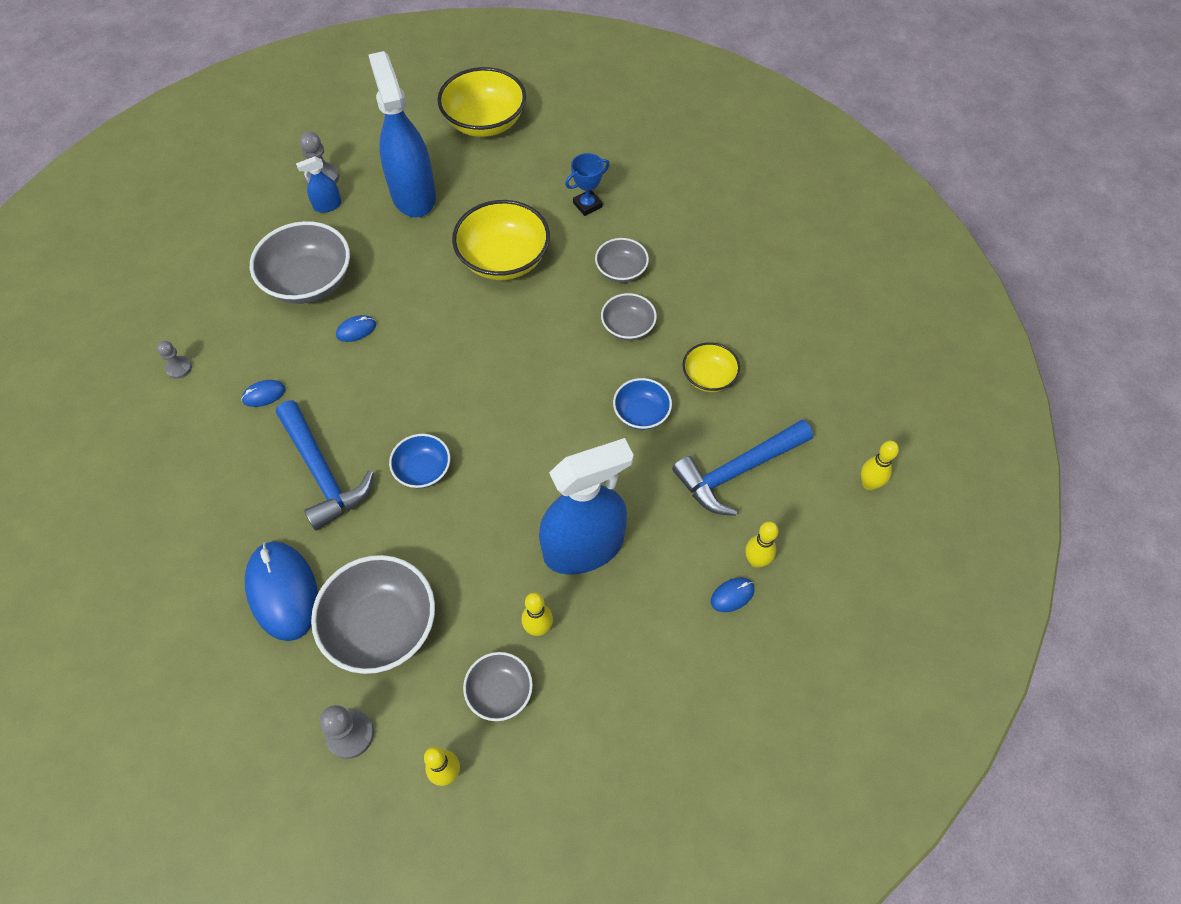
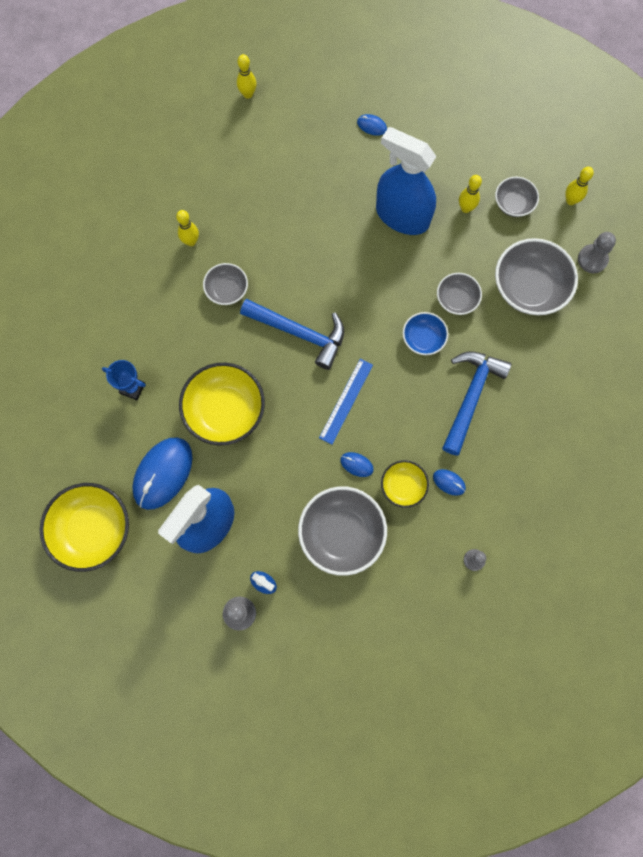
camera: 125 degrees left, 15 degrees up
(283, 591) = (554, 356): blue mouse -> blue mouse (163, 473)
(423, 359) = (346, 401): none -> blue ruler
(621, 271) = (180, 325): grey bowl -> grey bowl (456, 299)
(641, 413) = (289, 241): blue bowl -> none
(709, 377) = (232, 218): yellow bowl -> yellow bowl (403, 486)
(738, 471) = (290, 165): blue hammer -> blue hammer (299, 333)
(756, 560) = (342, 125): yellow bowling pin -> yellow bowling pin (191, 241)

